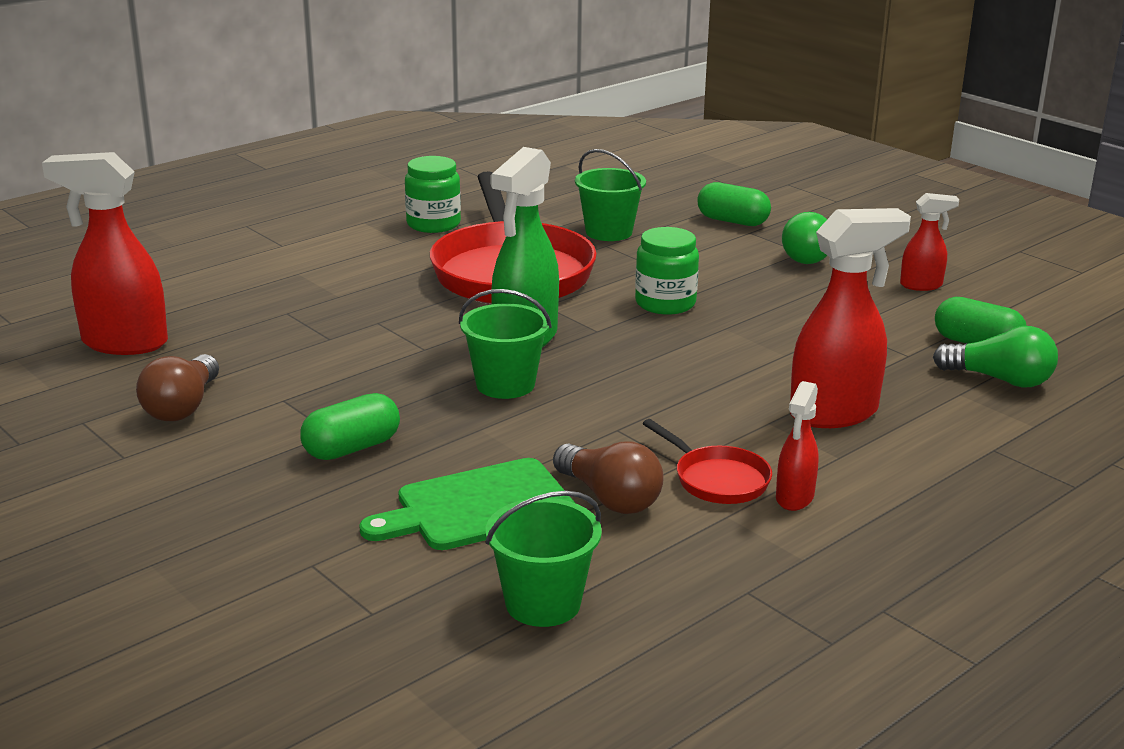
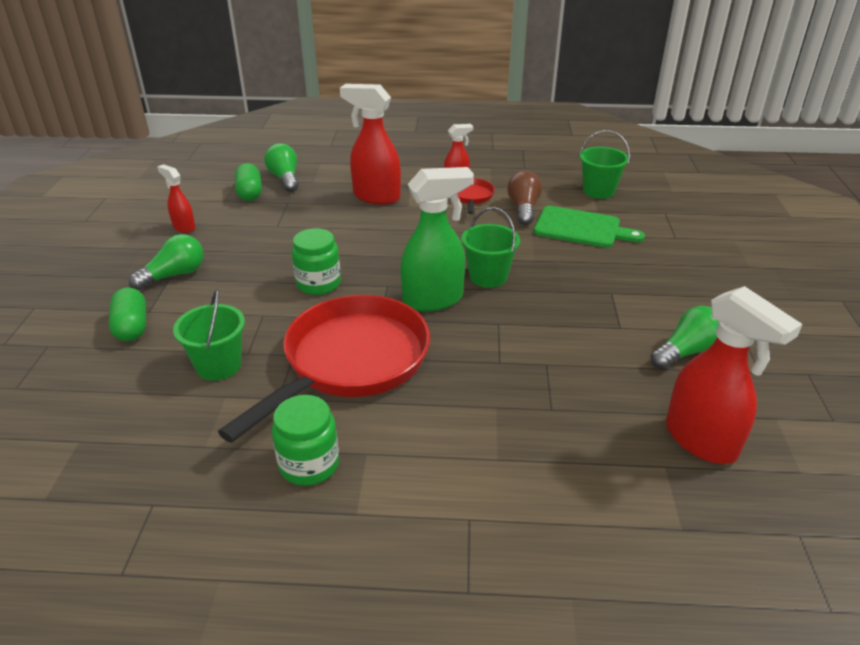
camera: 135 degrees left, 10 degrees up
(182, 407) = (687, 351): brown light bulb -> green light bulb
(352, 448) = (609, 279): green capsule -> none

